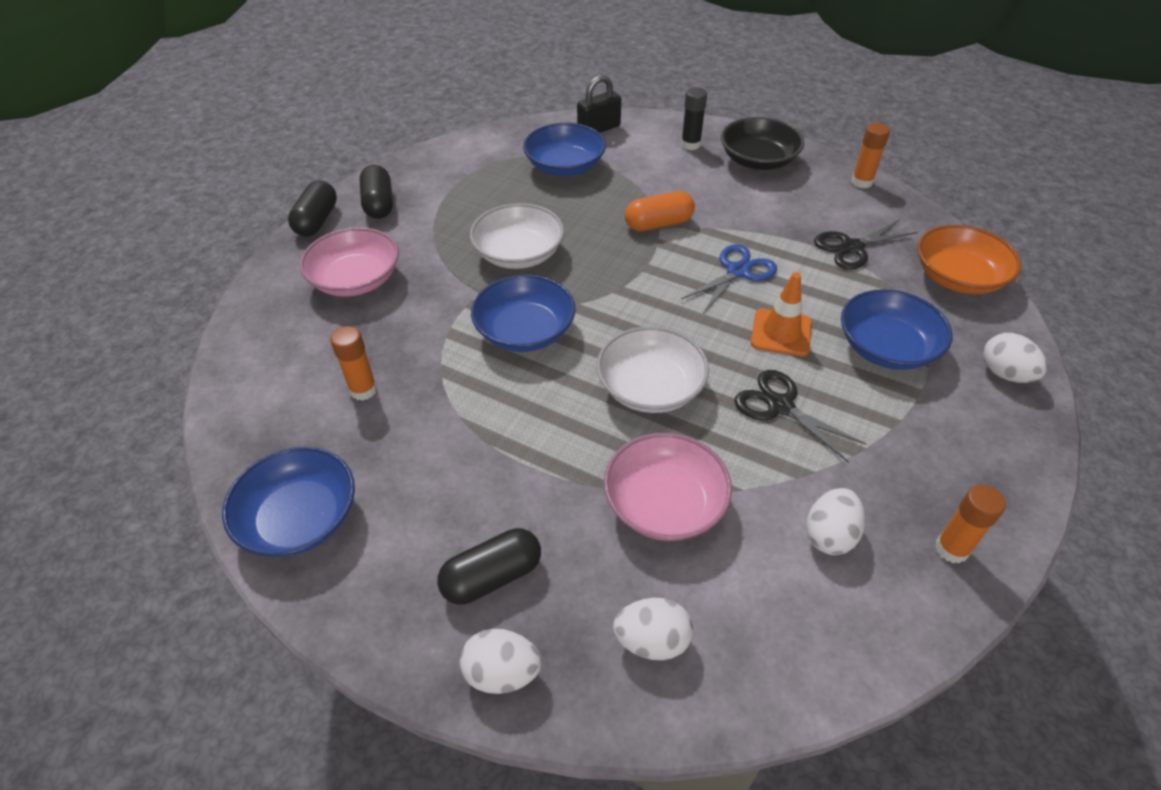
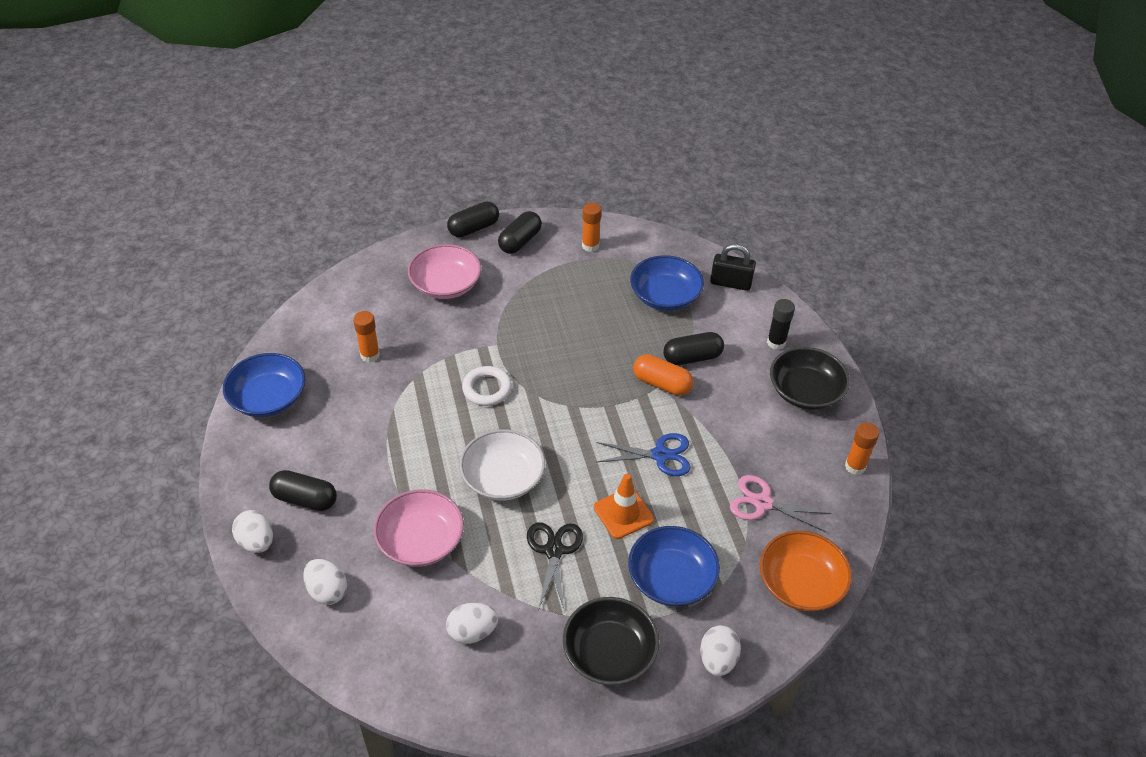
camera: 45 degrees right, 0 degrees up
(519, 254) = (550, 337): white bowl -> none
(525, 331) = (487, 389): blue bowl -> white ring
(651, 192) = (692, 357): none -> black capsule
(852, 247) = (762, 503): black scissors -> pink scissors
(942, 442) = (609, 653): none -> black bowl
(951, 549) = (520, 699): orange glue stick -> orange glue stick (590, 246)

